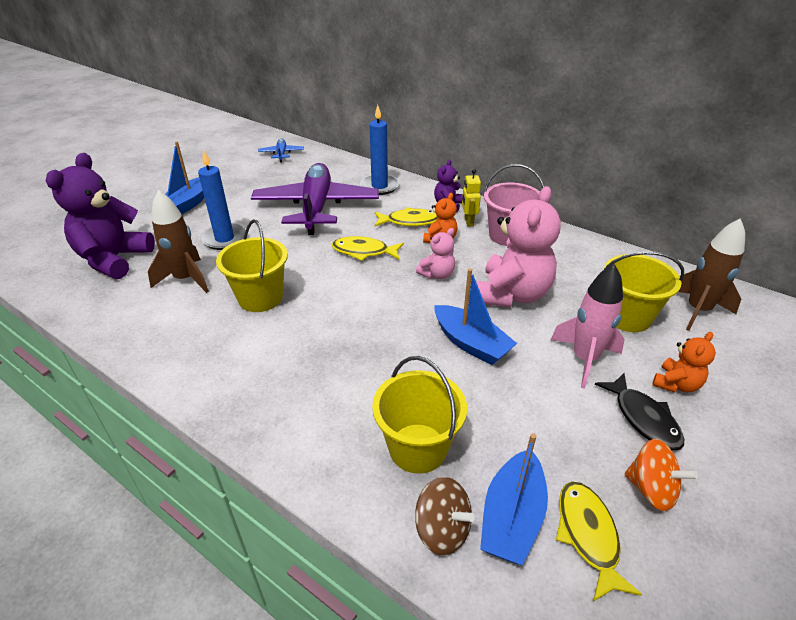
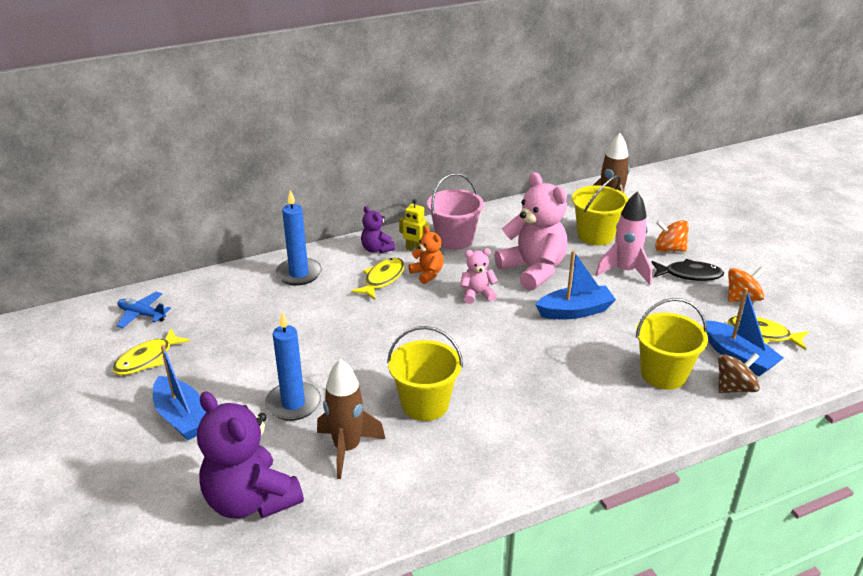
camera: 60 degrees left, 5 degrees down
(316, 207) = (296, 325): purple plane -> none
(364, 251) = (406, 321): yellow fish -> yellow fish (147, 359)
(437, 274) = (477, 294): pink teddy bear -> pink teddy bear turned 90 degrees counterclockwise
(676, 384) = (669, 249): orange teddy bear -> orange spinning top

